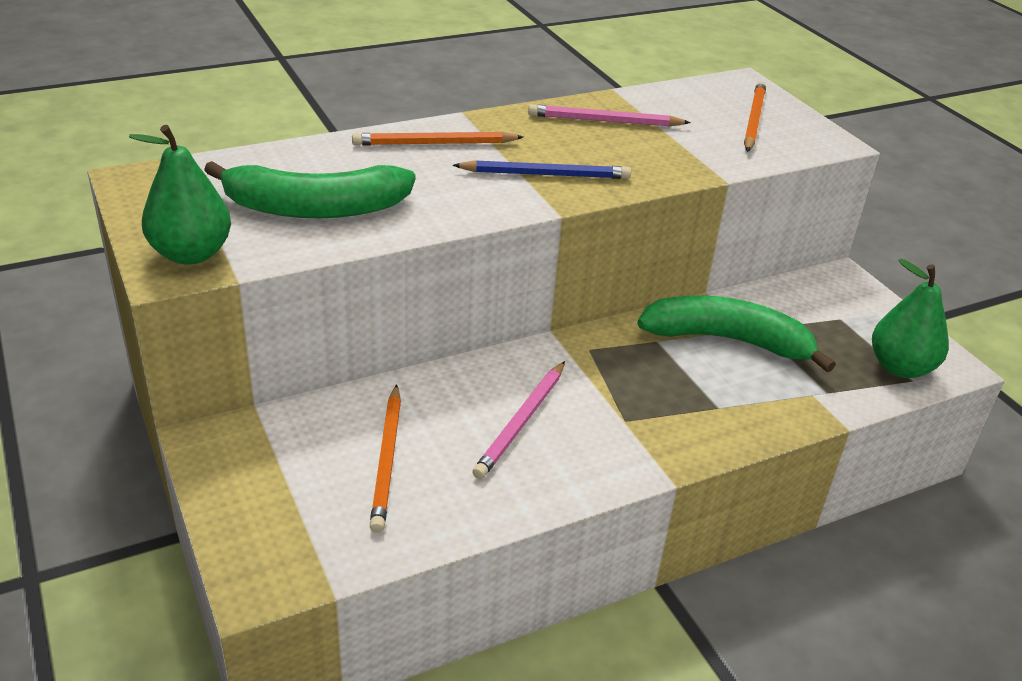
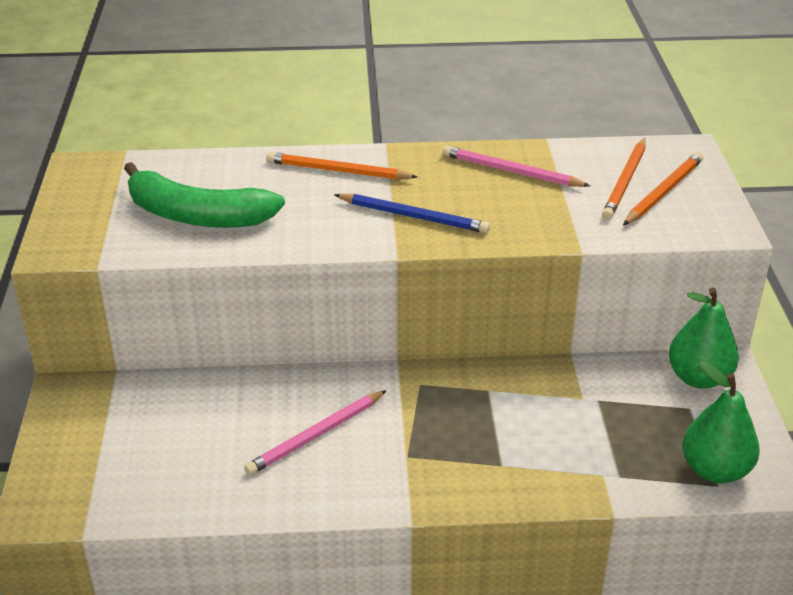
camera: 25 degrees right, 0 degrees up
(191, 254) = (78, 238): green pear -> green pear (698, 378)
(387, 460) = (187, 440): orange pencil -> orange pencil (625, 181)
(728, 340) = (557, 404): green banana -> none

